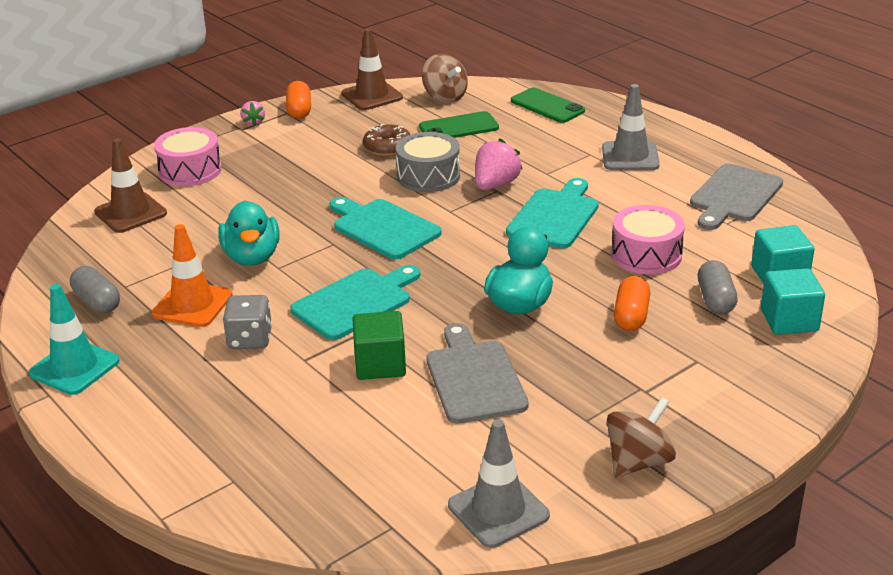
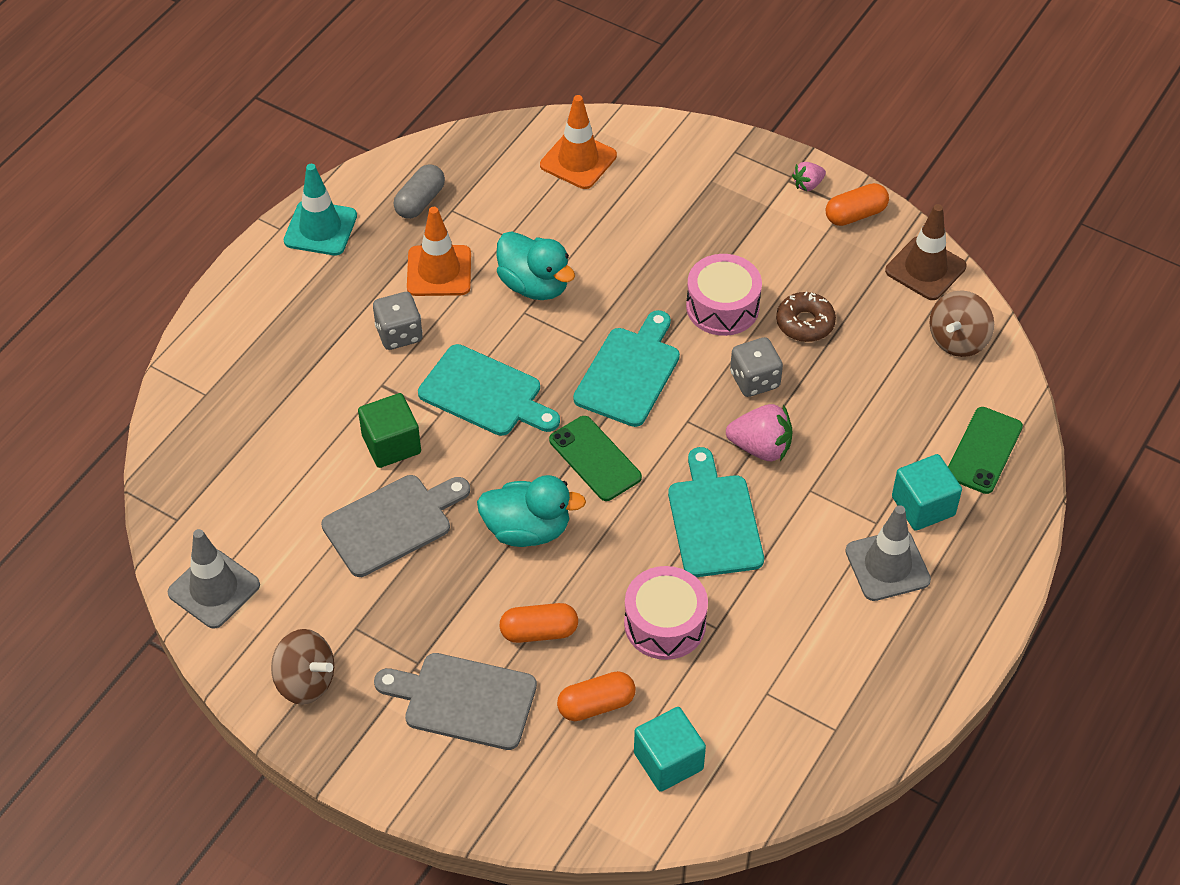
camera: 70 degrees right, 20 degrees up
(130, 213) = (578, 160): brown traffic cone -> orange traffic cone
(190, 171) = (679, 173): pink drum -> pink drum (722, 307)
(252, 257) = (534, 285): turquoise duck -> turquoise duck turned 105 degrees counterclockwise
(428, 176) = (754, 380): grey drum -> grey dice
(459, 127) = (884, 376): green phone -> green phone (595, 459)
(555, 216) = (714, 520): turquoise cutting board -> turquoise cutting board turned 105 degrees counterclockwise
(715, 300) = (596, 704): grey capsule -> orange capsule
(734, 196) = (834, 691): grey cutting board -> grey cutting board (463, 700)
(789, 320) = (580, 780): turquoise cube -> turquoise cube (923, 506)

